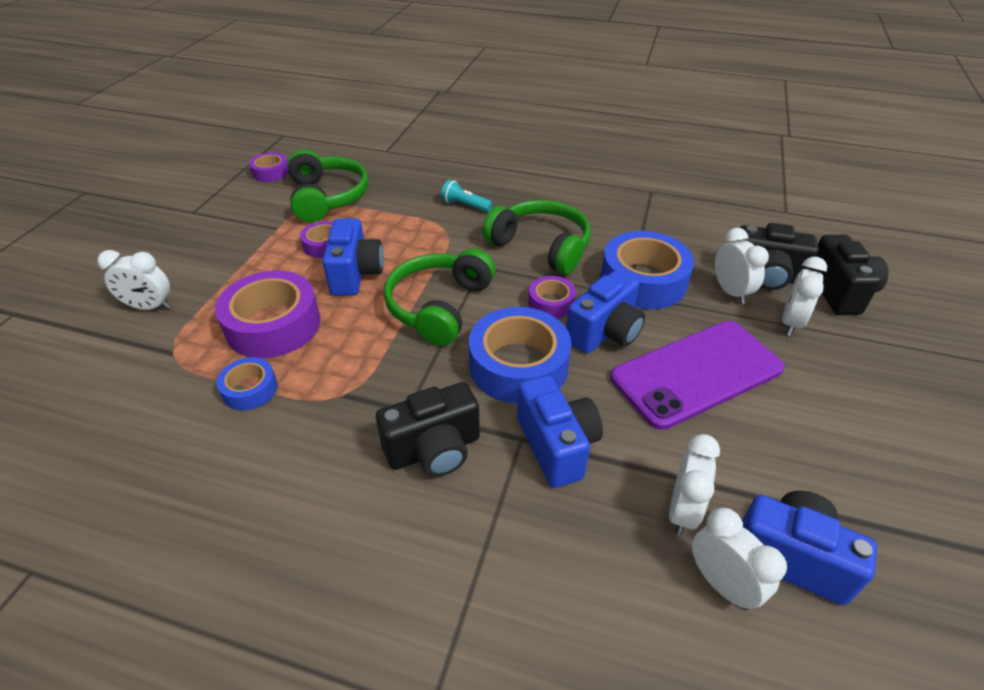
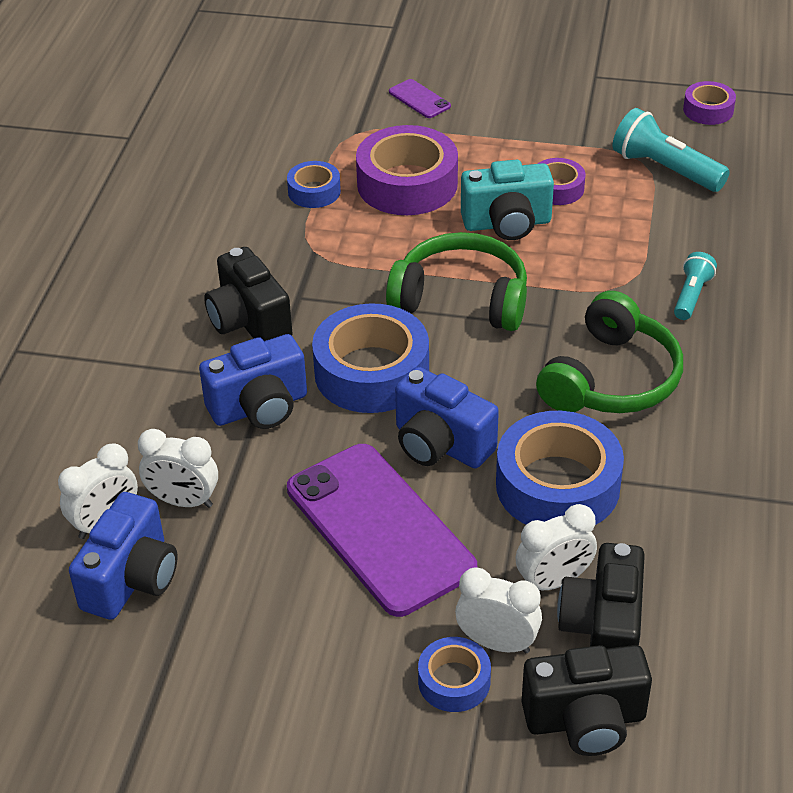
camera: 85 degrees right, 0 degrees up
(150, 307) = (419, 99): white clock -> purple phone
(327, 197) = (665, 169): green headphones -> turquoise flashlight
(355, 274) = (507, 224): blue camera -> turquoise camera
(551, 303) = (488, 394): purple tape -> none
(831, 345) = (454, 681): none -> blue tape

